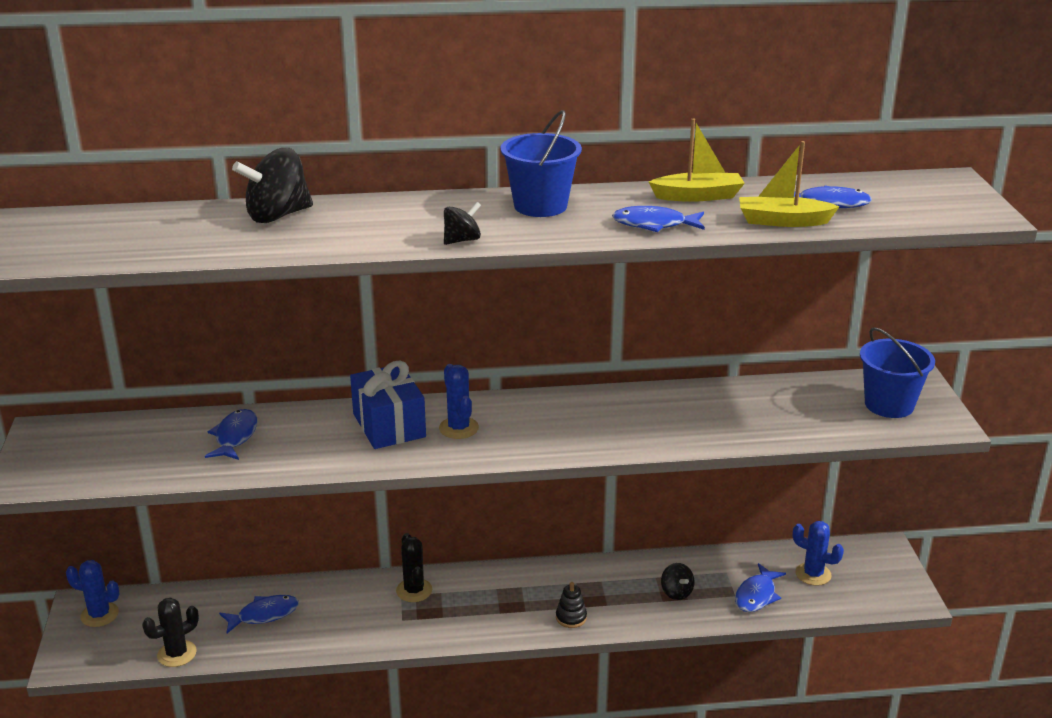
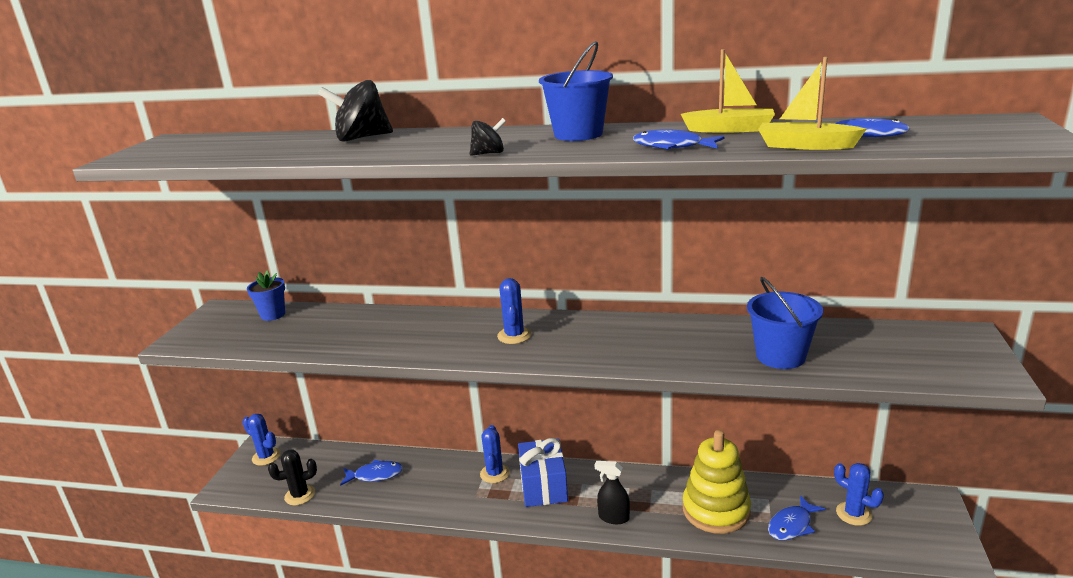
camera: 20 degrees right, 5 degrees down
(129, 431) = (273, 315): none -> blue flower pot
(235, 437) = (341, 325): blue fish -> none
(389, 425) = (460, 328): blue gift -> blue gift (543, 486)
(414, 590) = (495, 473): black cactus -> blue cactus
(571, 617) = (613, 517): black stacking toy -> black spray bottle
(676, 592) = (716, 510): black spinning top -> yellow stacking toy
(889, 405) = (933, 353): blue bucket -> blue bucket (780, 356)

